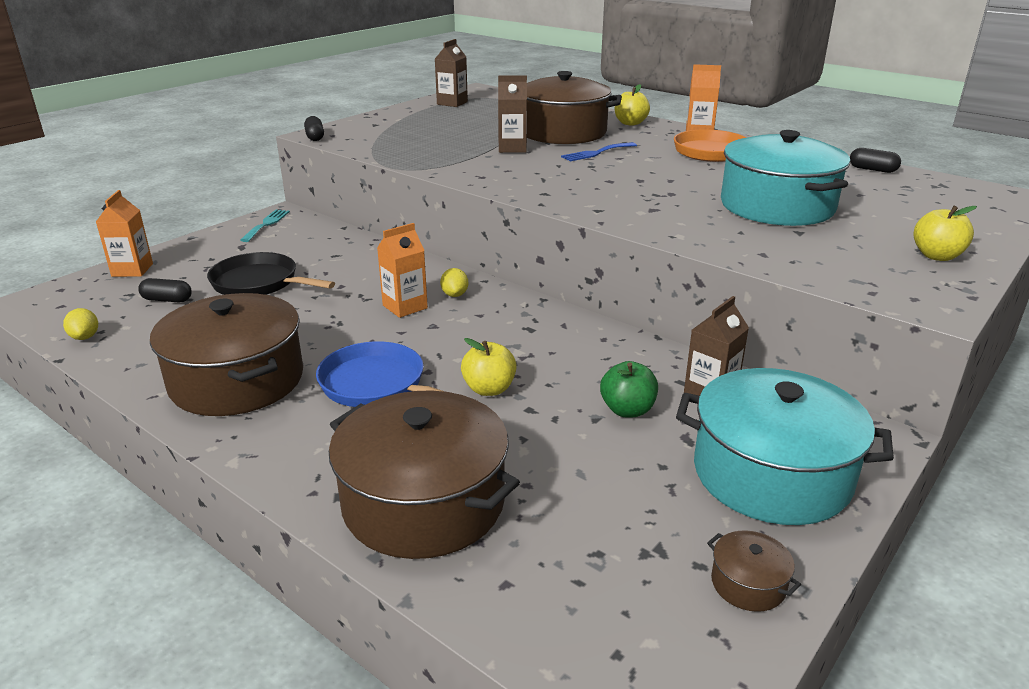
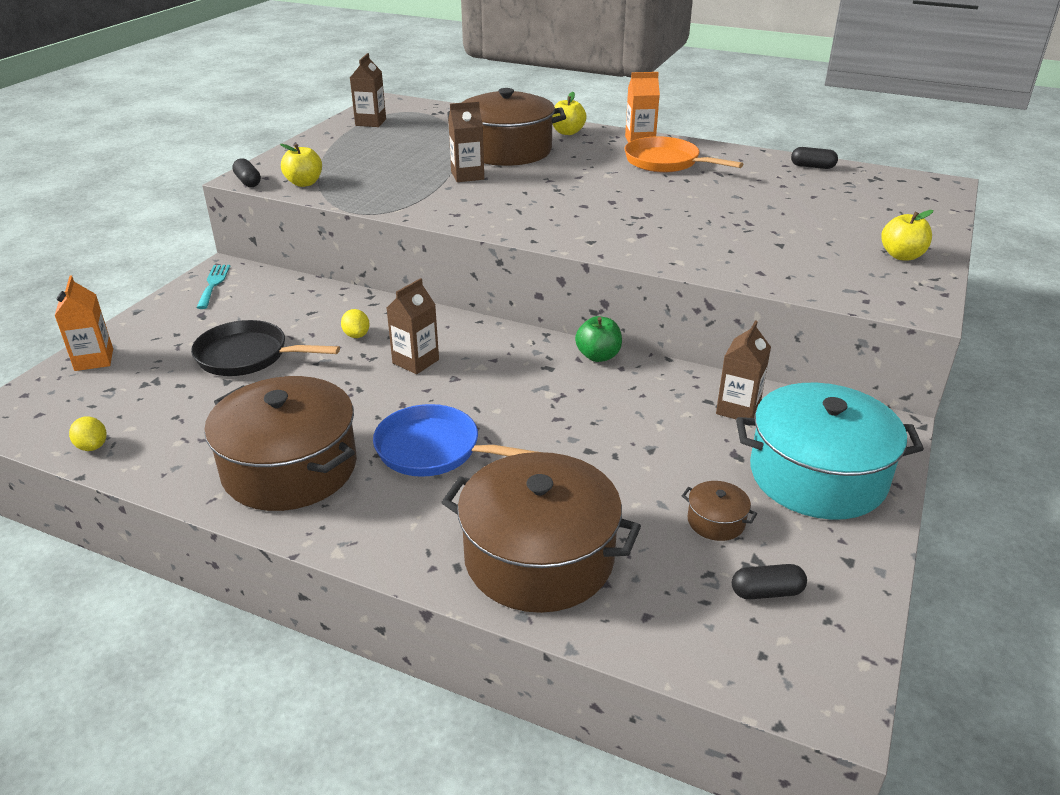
camera: 15 degrees left, 5 degrees up
(167, 300) = (157, 390): black capsule -> black capsule (766, 592)
(405, 307) = (415, 361): orange carton -> brown carton
(454, 295) = (458, 341): yellow lemon -> yellow lemon (356, 335)
(489, 389) = (541, 436): yellow apple -> yellow apple (304, 183)
(596, 153) = (553, 173): blue fork -> none
(627, 410) = (674, 436): green apple -> green apple (598, 356)
(748, 584) = (837, 575): brown pot -> brown pot (716, 521)
(777, 206) = (748, 218): turquoise pot -> none

